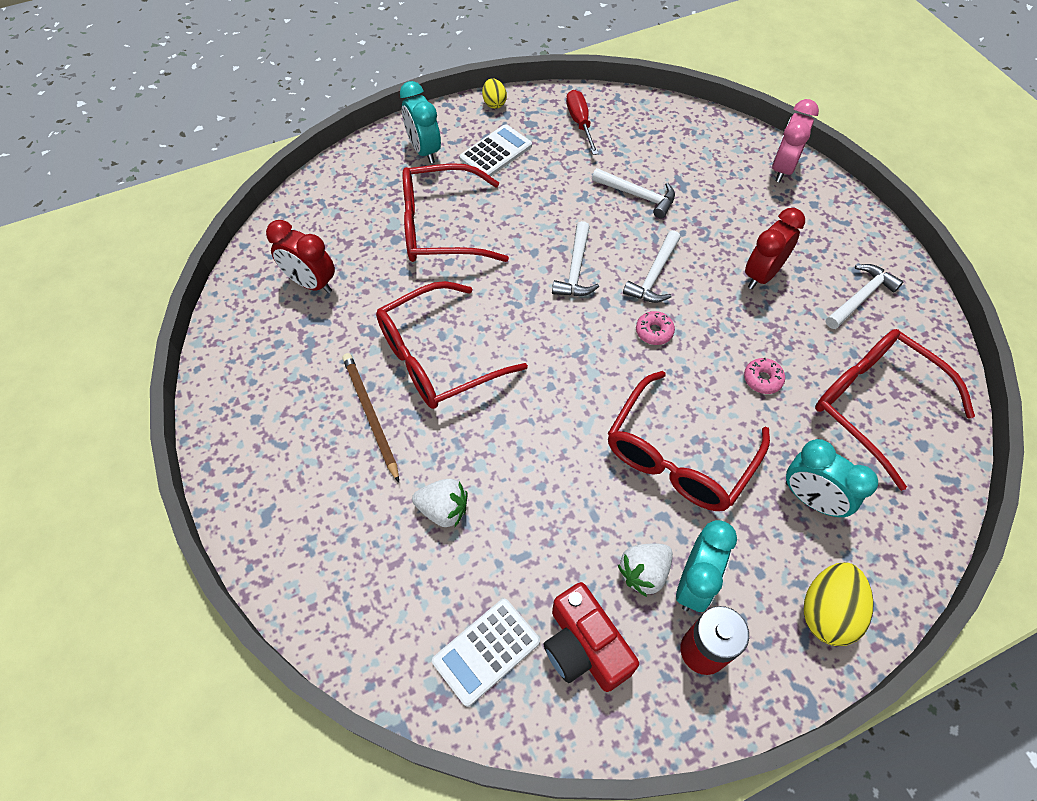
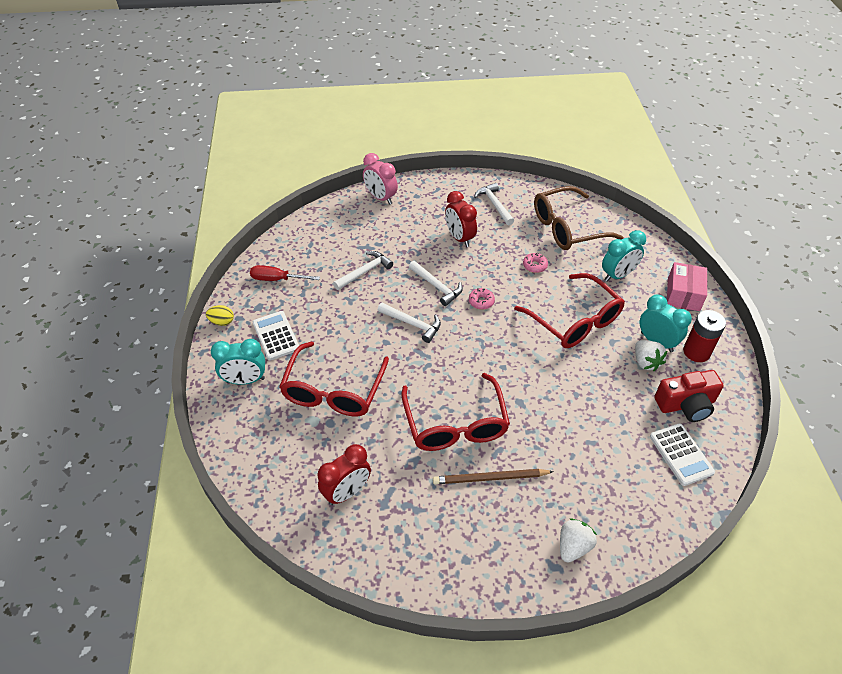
camera: 70 degrees left, 10 degrees down
(443, 510) = (579, 452): white strawberry -> white strawberry (573, 546)
(827, 612) = (683, 294): yellow egg -> pink box
(874, 404) = (567, 228): red glasses -> brown glasses

